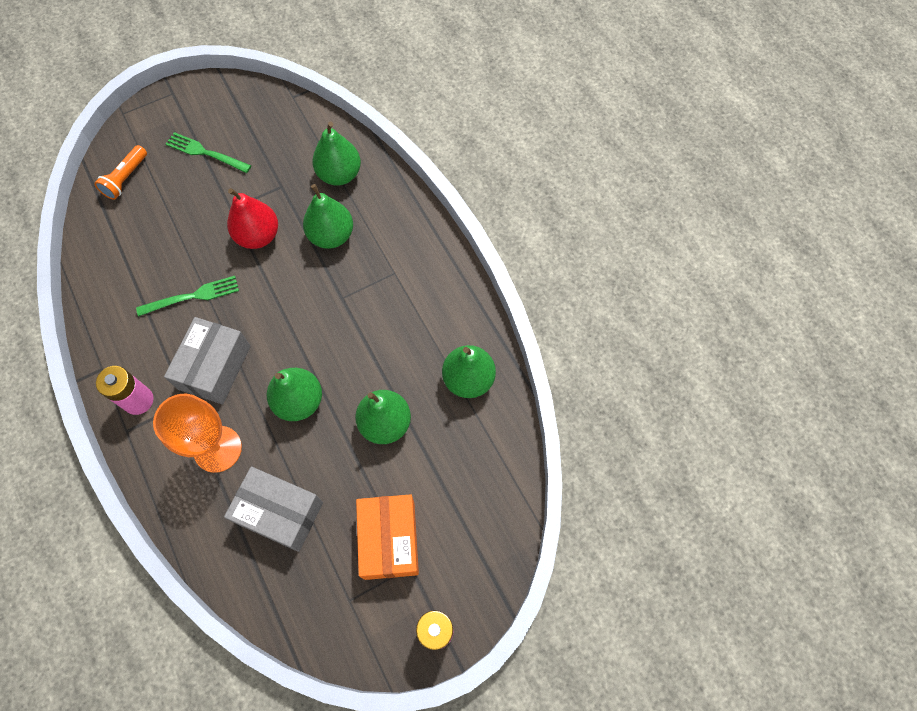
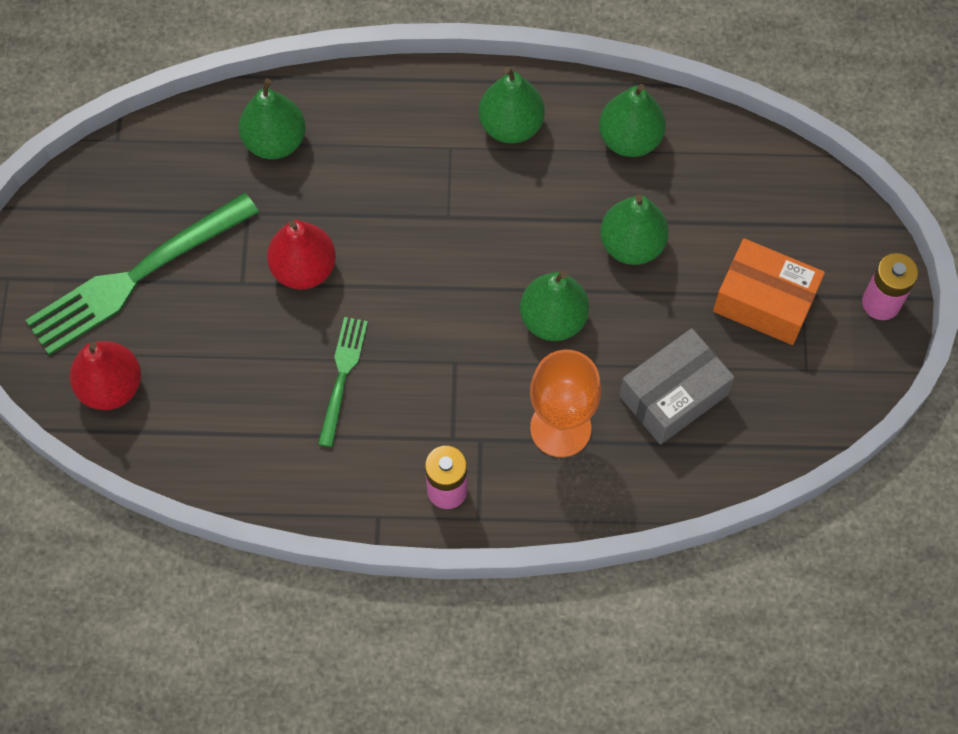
camera: 60 degrees left, 0 degrees up
(126, 178) = (111, 386): orange flashlight -> red pear
(205, 153) = (135, 277): green fork -> green fork, size x1.87
(215, 367) = (455, 390): grey box -> none
(331, 235) = (357, 189): green pear -> green pear (511, 125)

